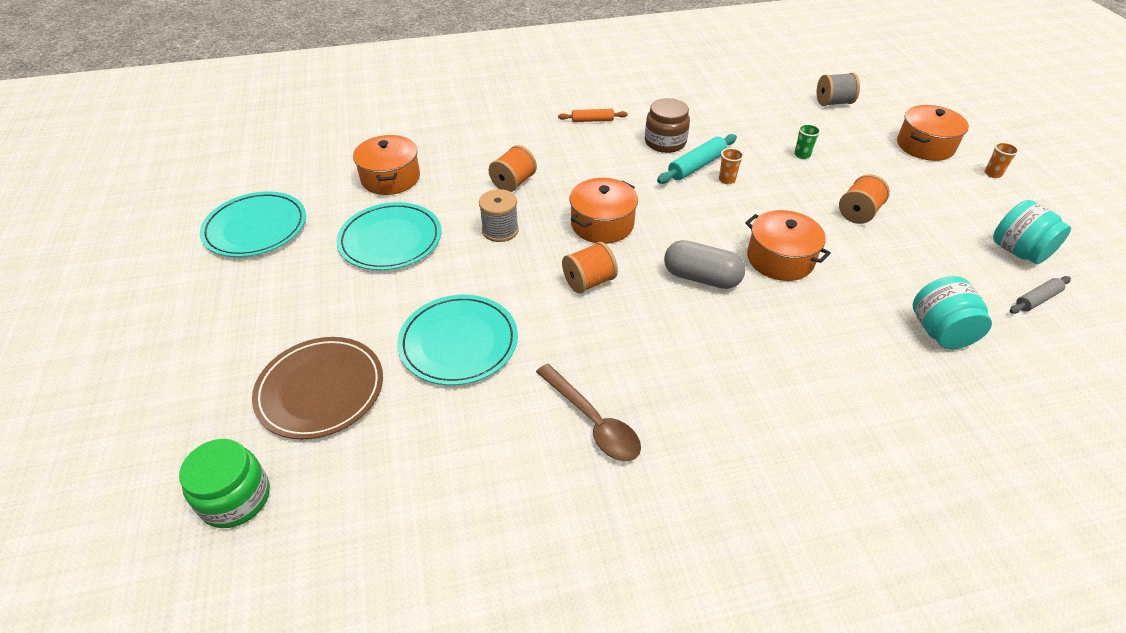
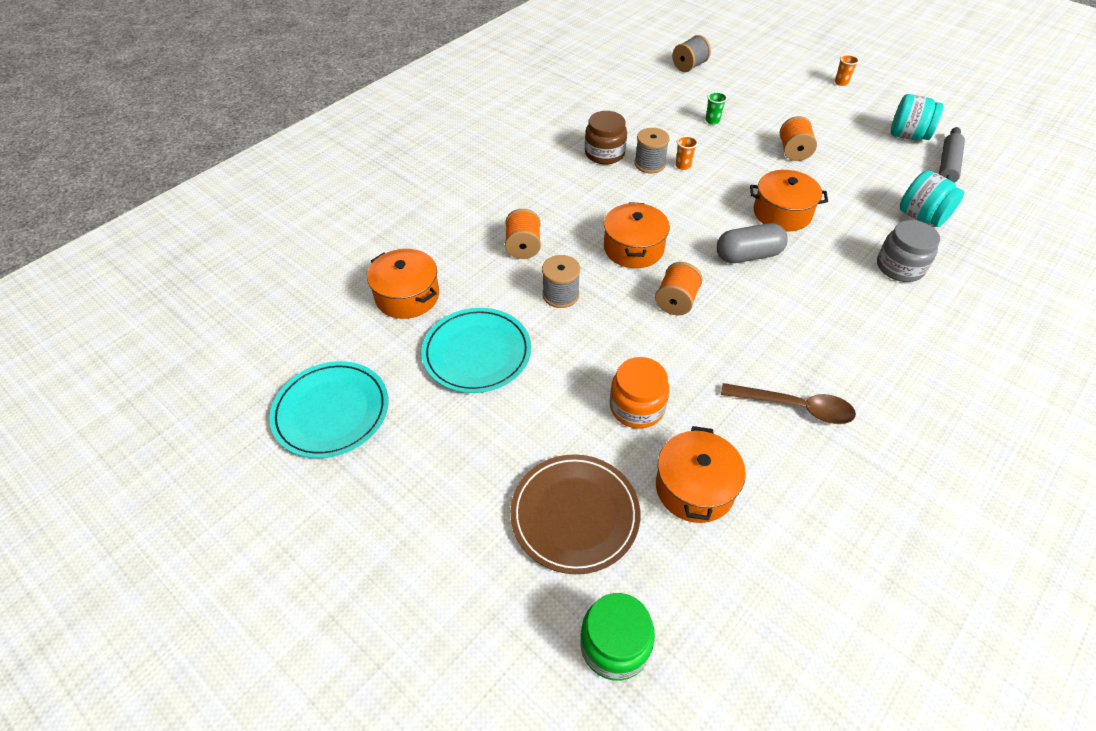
camera: 35 degrees left, 5 degrees up
(458, 342) = (637, 407): turquoise plate -> orange jar
(592, 120) = (525, 159): orange rolling pin -> none
(696, 166) = (649, 164): turquoise rolling pin -> grey spool
(854, 364) = (899, 267): none -> grey jar
(925, 146) = (782, 78): orange pot -> orange pot (695, 487)
(1036, 299) = (947, 166): grey rolling pin -> grey rolling pin, size x1.54

